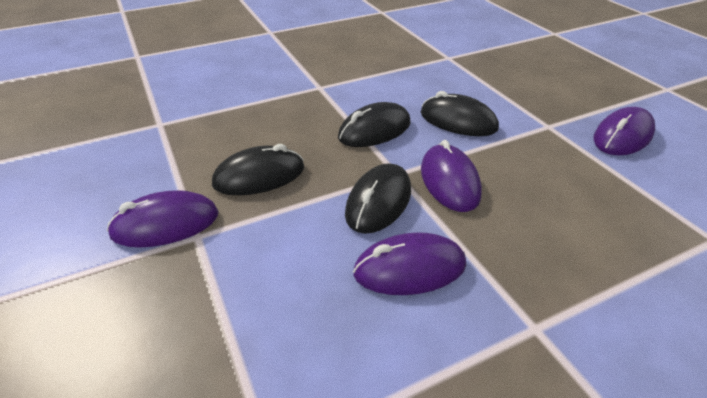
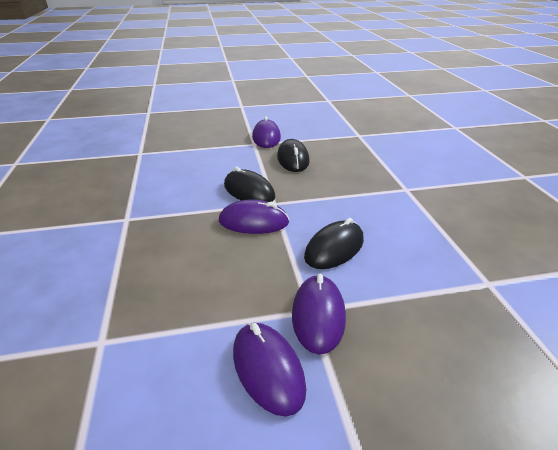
camera: 105 degrees right, 5 degrees down
(374, 130) = (331, 203): black mouse -> none
(409, 269) = (192, 191): purple mouse -> purple mouse (318, 315)

